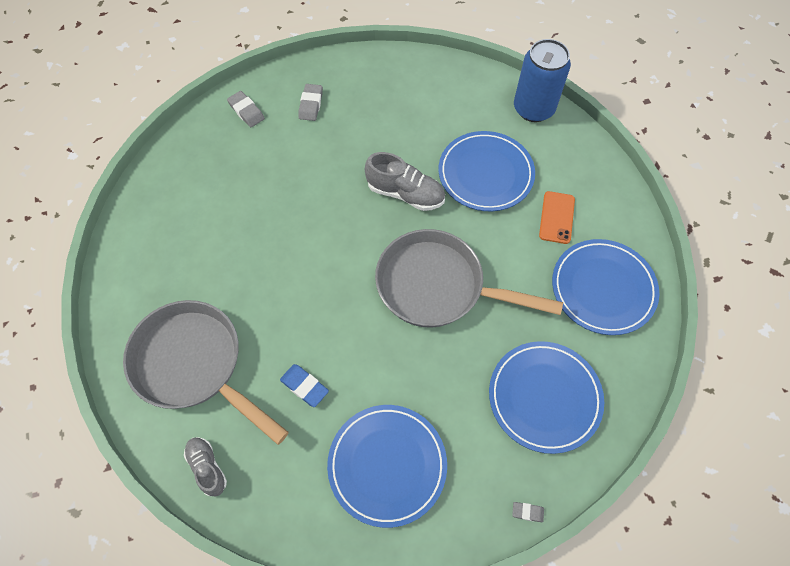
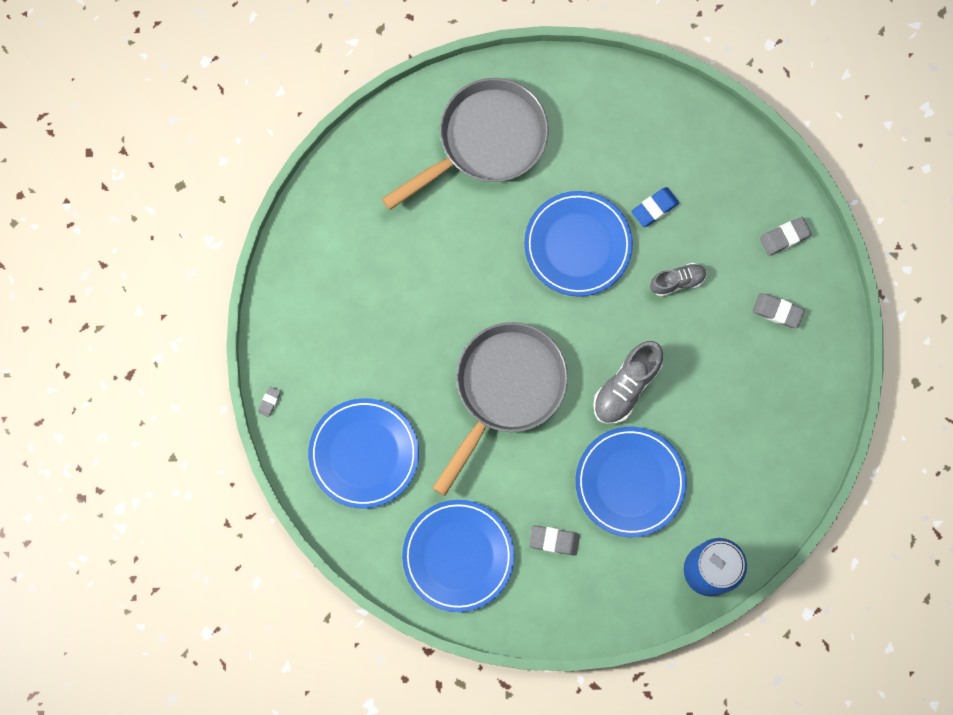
camera: 105 degrees right, 15 degrees up
(207, 468) = (385, 140): grey shoe -> grey shoe (677, 281)
(304, 386) = (436, 236): blue eraser -> blue eraser (654, 208)
(387, 465) = (344, 293): blue plate -> blue plate (578, 245)
(557, 217) = (554, 540): orange phone -> grey eraser

